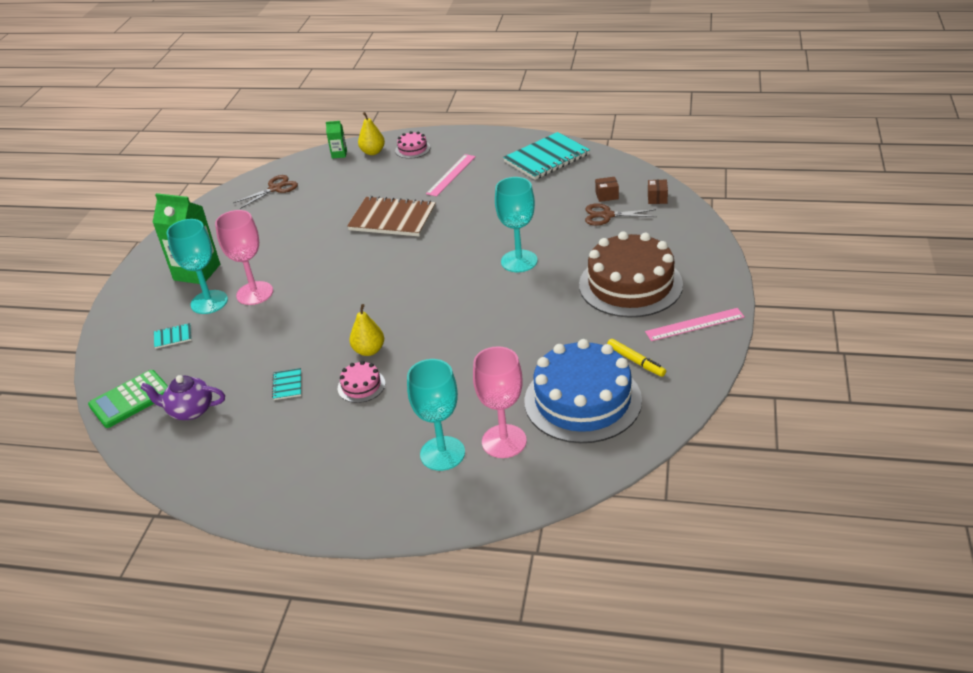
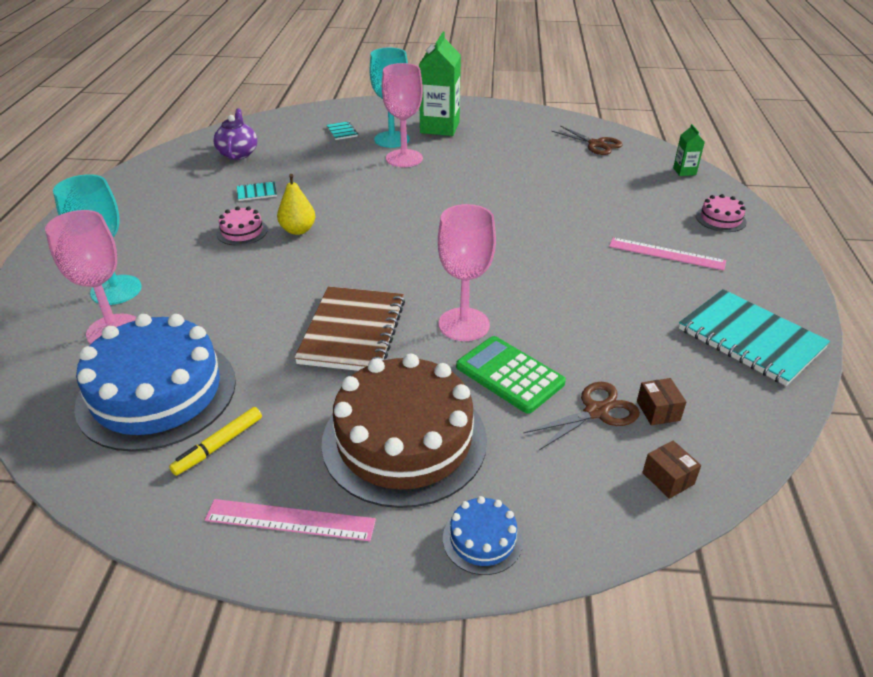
camera: 80 degrees right, 0 degrees up
(130, 399) = (262, 128): green calculator -> green calculator (509, 375)
(373, 152) = (699, 192): yellow pear -> none
(392, 219) = (549, 220): brown notebook -> brown notebook (352, 331)
(519, 261) = (464, 324): turquoise goblet -> pink goblet
(607, 215) = (596, 411): brown scissors -> brown scissors turned 60 degrees clockwise
(657, 198) = (668, 478): brown box -> brown box turned 60 degrees clockwise
(694, 324) = (290, 520): pink ruler -> pink ruler turned 60 degrees counterclockwise
(701, 257) = (482, 539): none -> blue cake

